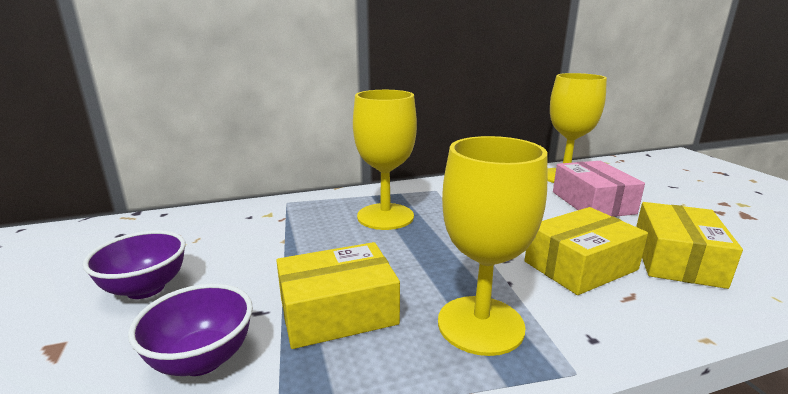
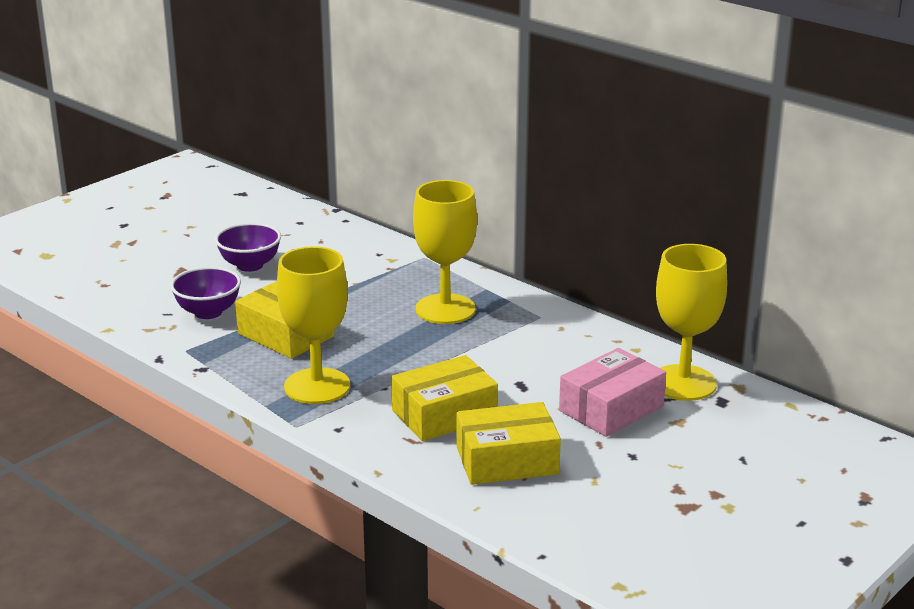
camera: 60 degrees right, 5 degrees up
(580, 266) = (444, 414): yellow box -> yellow box turned 60 degrees counterclockwise

